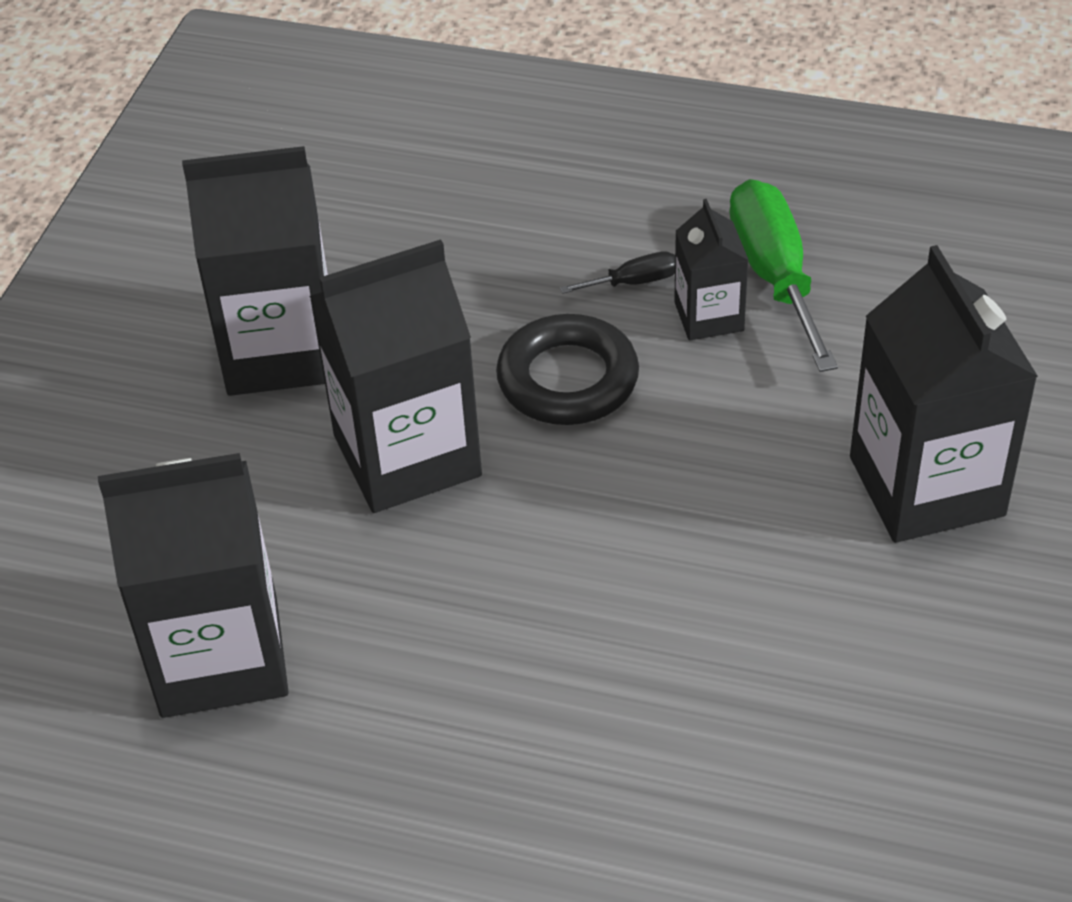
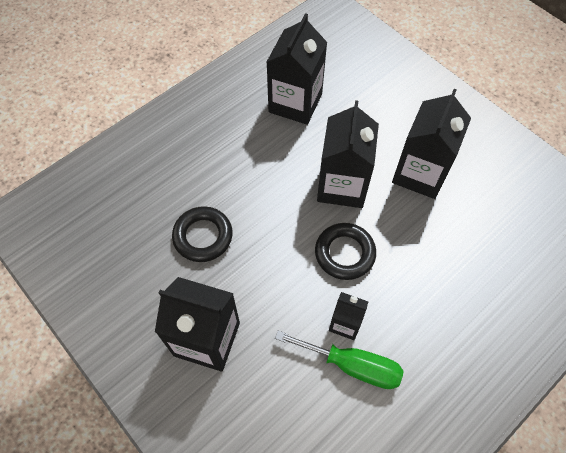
camera: 120 degrees right, 15 degrees up
(634, 282) = (383, 308): black screwdriver -> none
(730, 621) = (203, 236): none -> black ring

